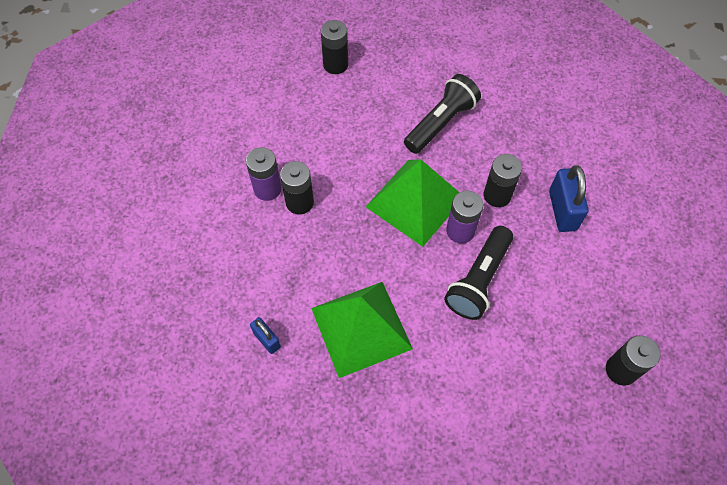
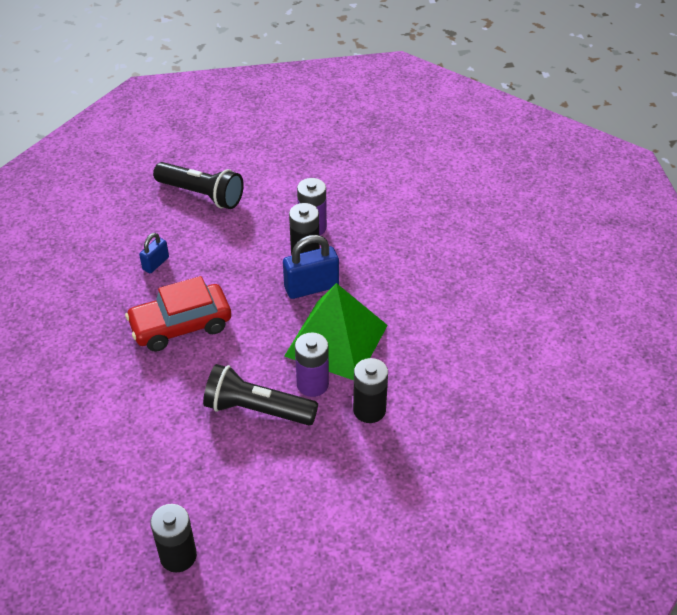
camera: 75 degrees right, 15 degrees down
(335, 64) = (487, 243): black battery -> none
(361, 328) = (181, 325): green pyramid -> red car
(441, 123) = (448, 344): black flashlight -> black flashlight (202, 195)
(562, 210) = (370, 476): blue padlock -> blue padlock (311, 287)

